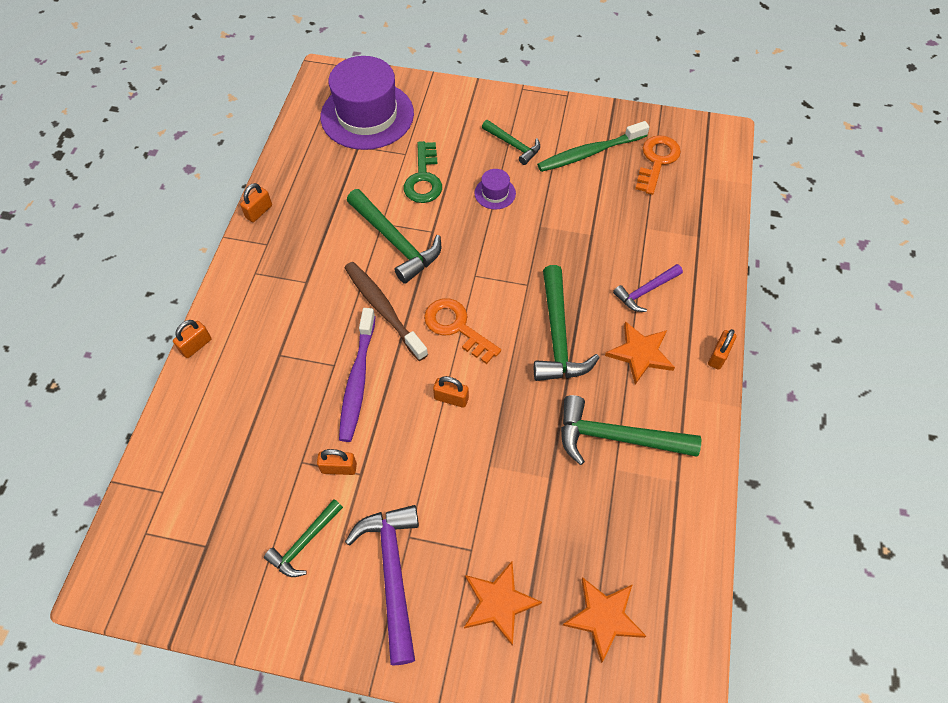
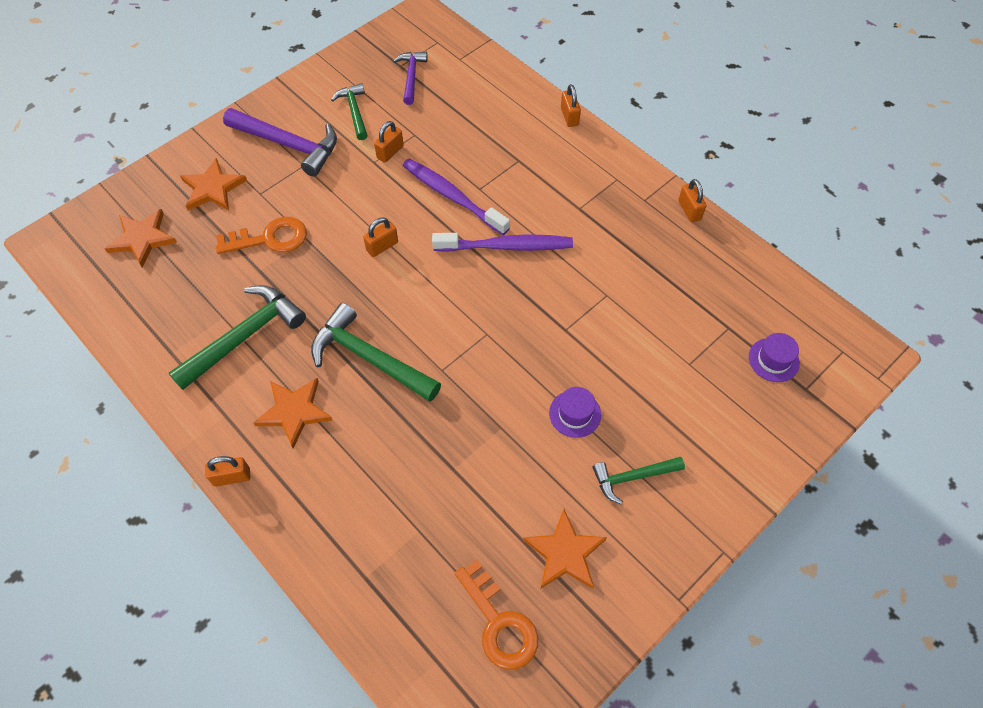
camera: 125 degrees right, 0 degrees up
(367, 115) = (773, 360): purple hat -> purple hat, size x0.42
(383, 309) = (506, 246): brown toothbrush -> purple toothbrush
(395, 242) = (575, 293): green hammer -> none
(423, 178) = (641, 361): green key -> none
(457, 327) = (444, 288): orange key -> orange key (269, 239)
(589, 153) = (565, 553): green toothbrush -> orange star
(645, 291) = (349, 468): purple hammer -> purple hammer (411, 77)
(718, 356) = (232, 477): orange padlock -> orange padlock turned 75 degrees counterclockwise

